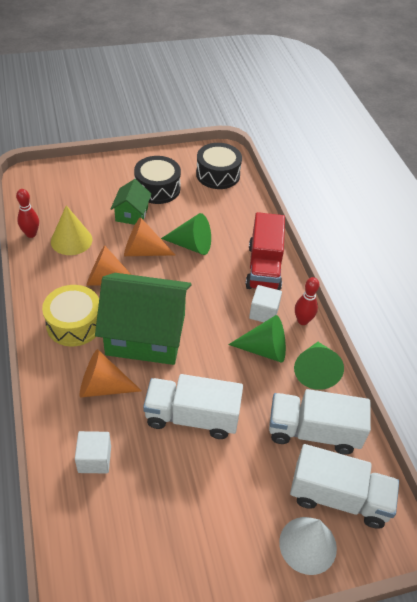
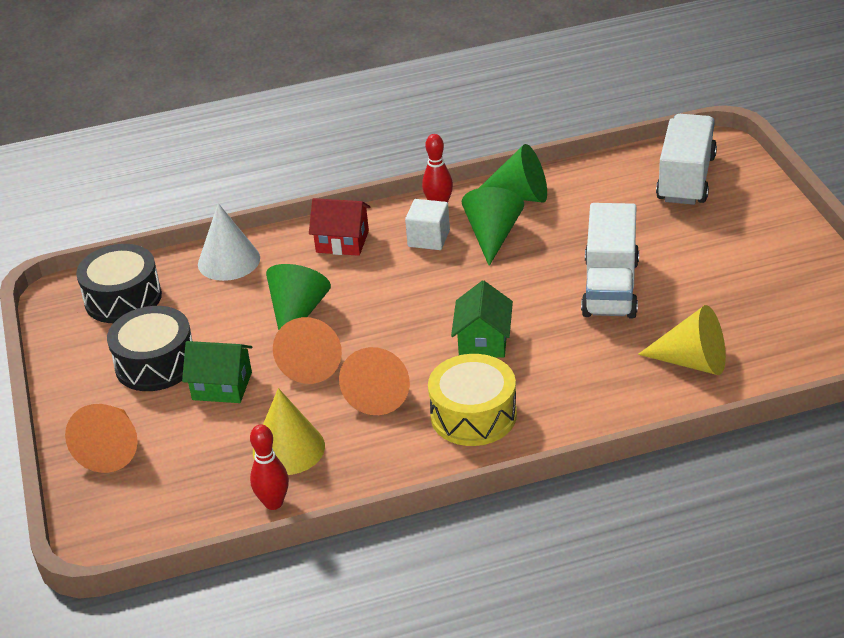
camera: 85 degrees left, 10 degrees down
(94, 459) = (692, 361): white cube -> yellow cone
(103, 387) = (581, 369): orange cone -> orange cone (112, 449)
(146, 334) = (483, 341): green house -> green house, size x0.49
(264, 267) = (342, 241): red truck -> red house
(308, 545) = (746, 198): white cone -> white cone (229, 261)
(313, 432) = (608, 196): white truck -> none

